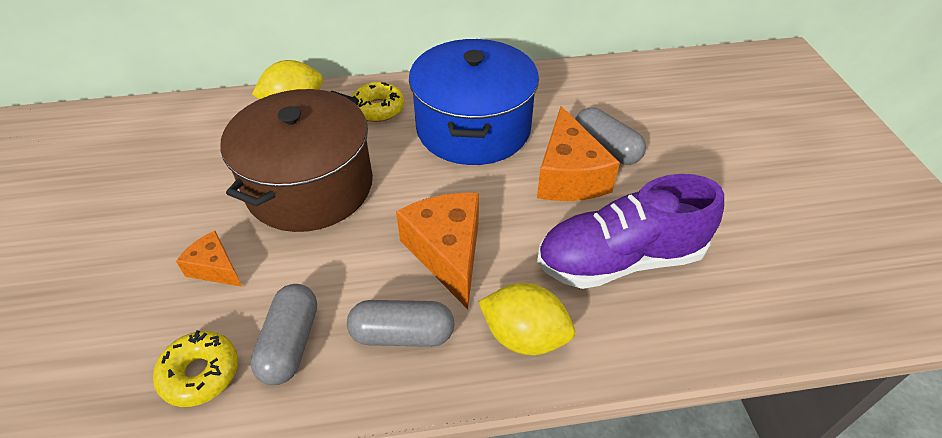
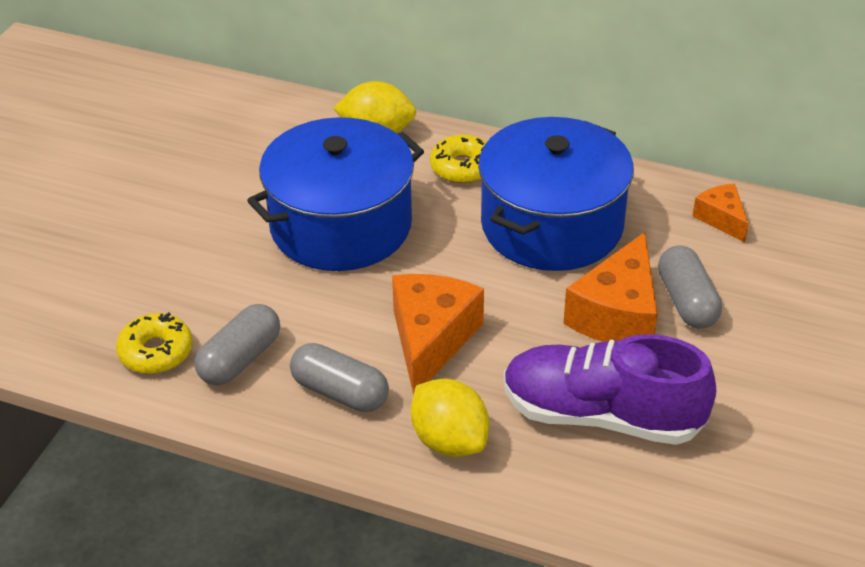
camera: 30 degrees right, 5 degrees down
(215, 268) = (212, 270): orange cheese -> orange cheese (721, 219)
(310, 186) = (341, 225): brown pot -> blue pot

